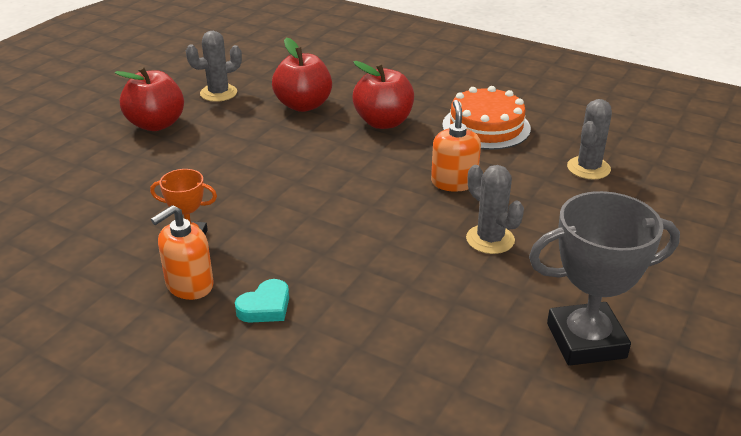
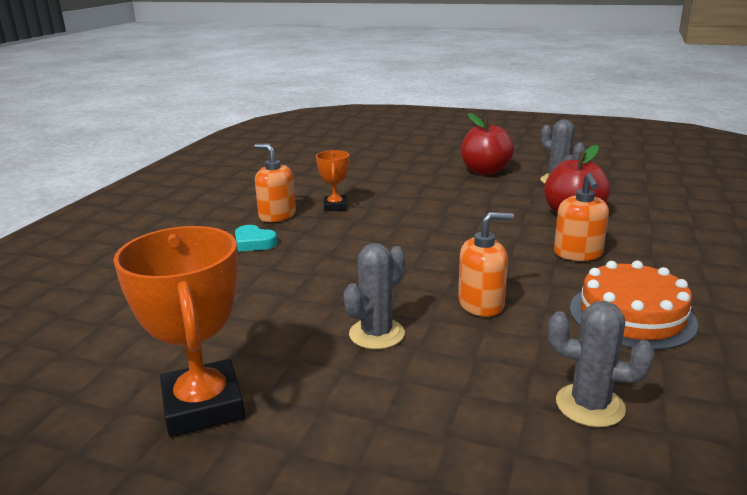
camera: 80 degrees right, 10 degrees down
(383, 122) = (578, 254): red apple -> orange soap dispenser
(586, 340) = (203, 406): grey trophy -> orange trophy

